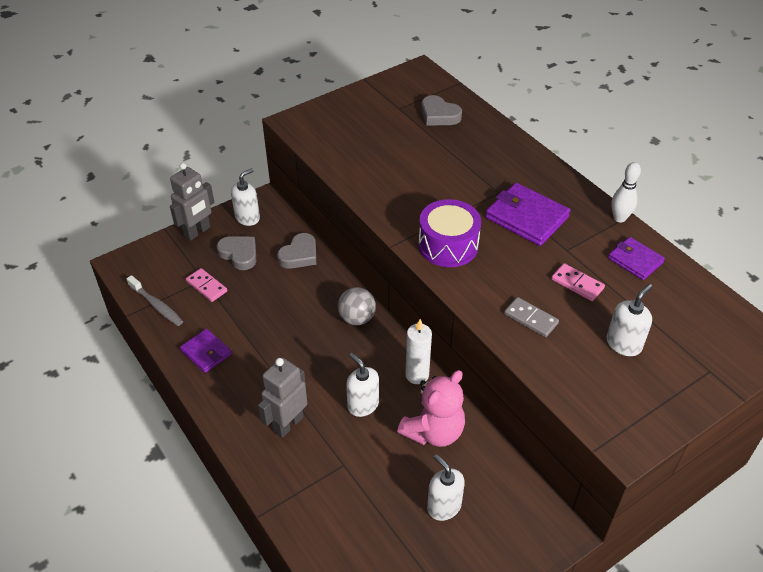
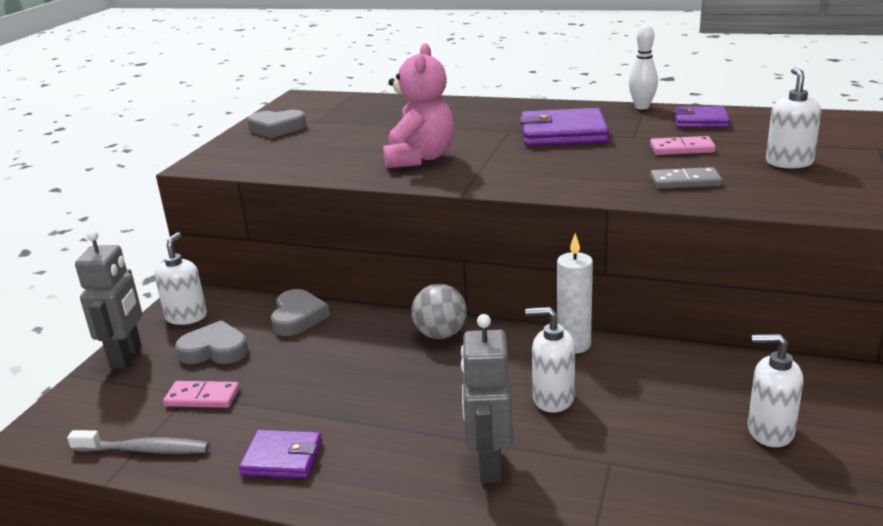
camera: 35 degrees left, 20 degrees down
(434, 431) = (661, 378): pink teddy bear -> pink teddy bear (419, 158)
(439, 115) = (367, 112): grey heart -> grey heart (276, 128)
(448, 245) = (520, 173): purple drum -> none

